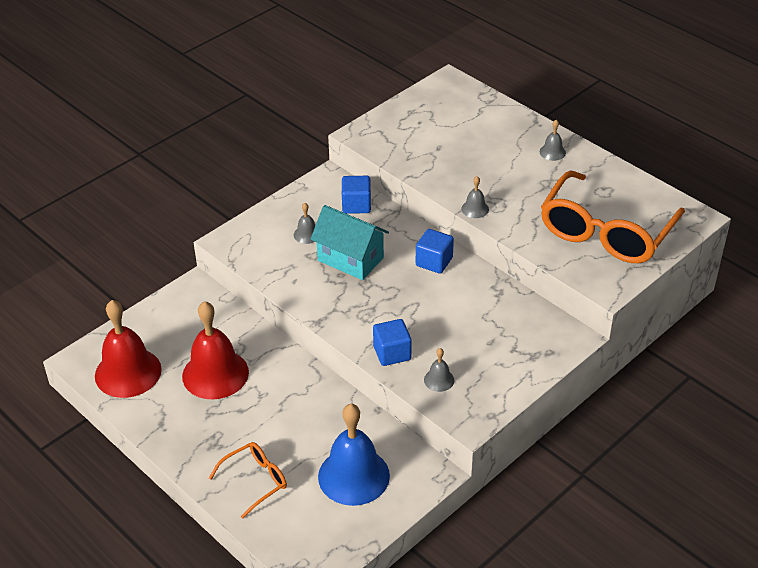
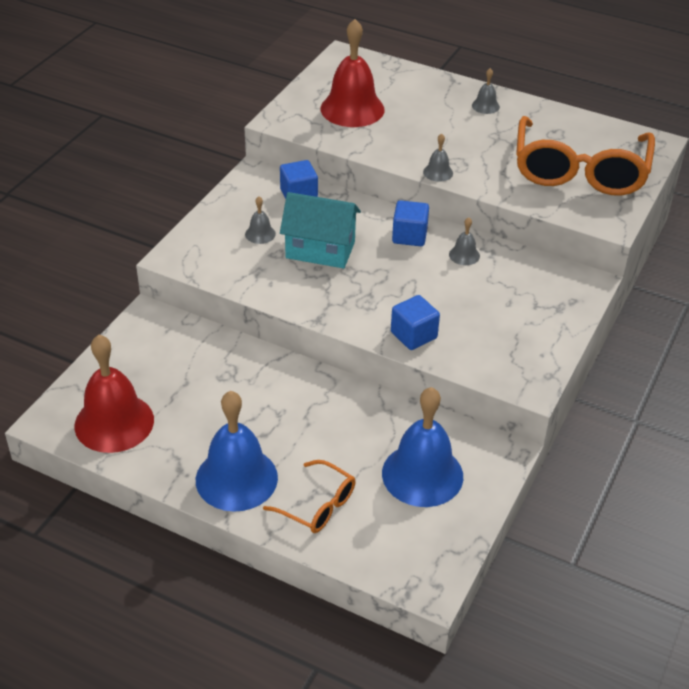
camera: 20 degrees left, 0 degrees up
(201, 442) = (236, 478): none -> blue bell
(215, 374) = (216, 402): red bell -> red bell (352, 109)
(255, 481) = (318, 505): orange glasses -> orange glasses turned 90 degrees clockwise
(439, 380) = (476, 352): grey bell -> grey bell (464, 255)

